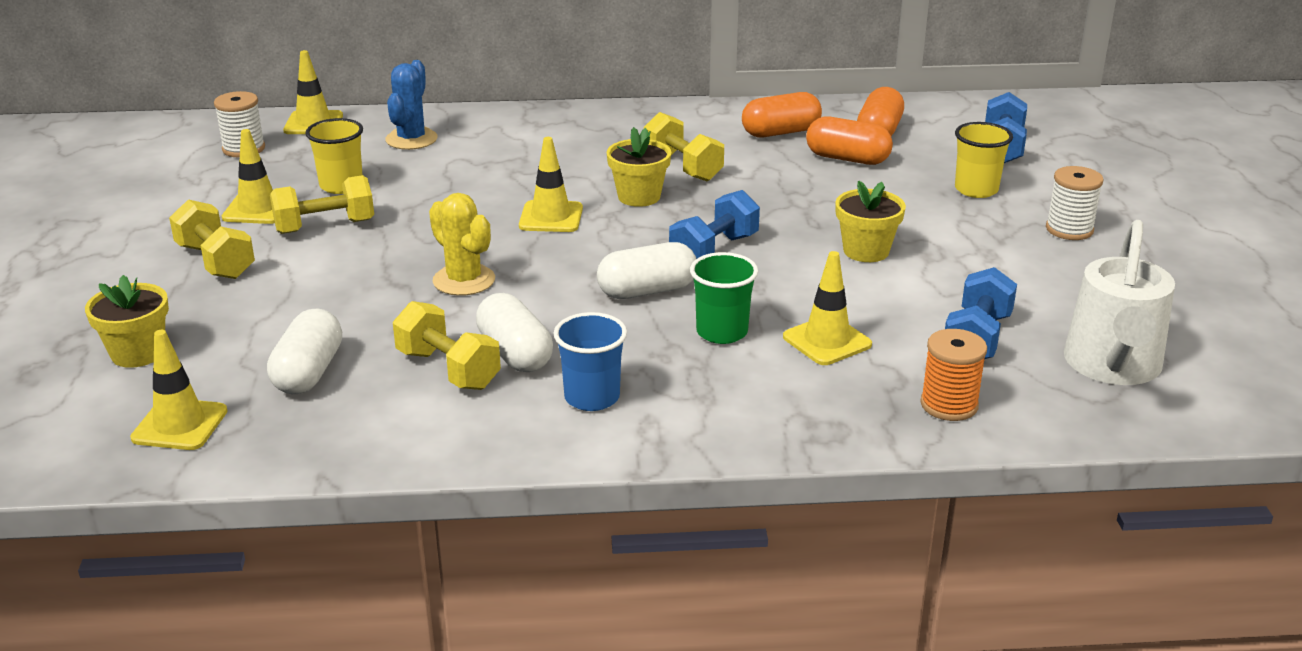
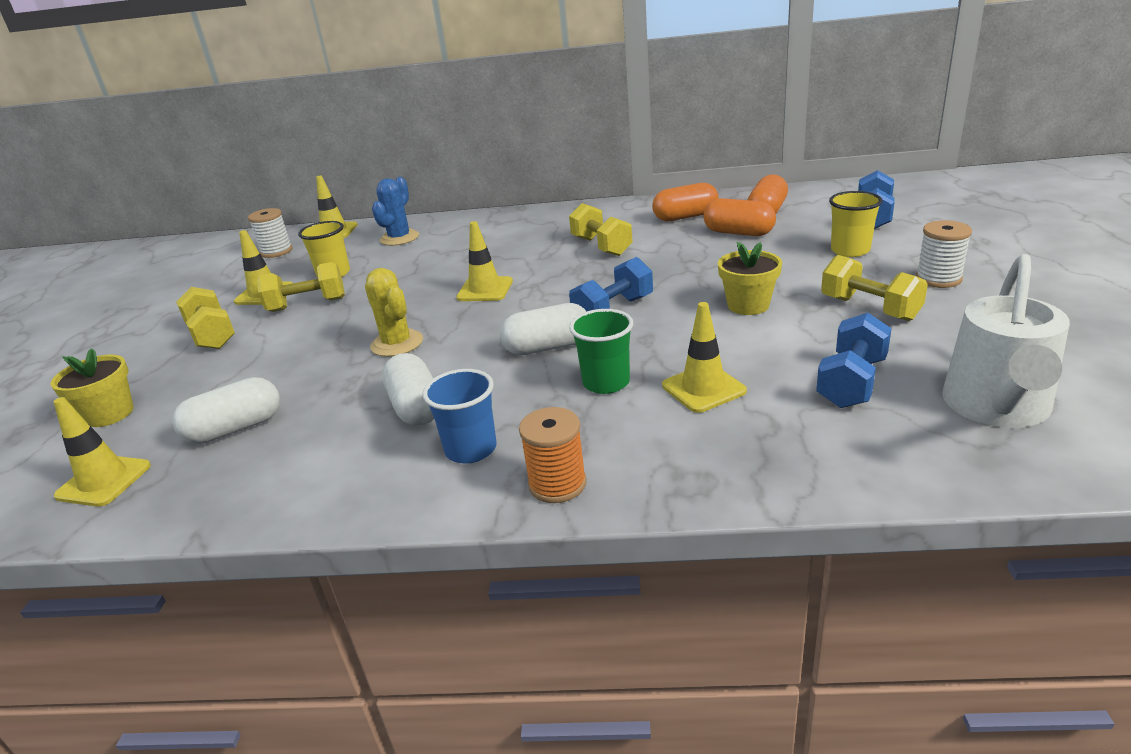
camera: 10 degrees right, 0 degrees up
(309, 372) = (235, 429): white capsule -> white capsule turned 45 degrees clockwise
(448, 369) = (353, 424): yellow dumbbell -> yellow dumbbell (869, 308)
(639, 197) = (560, 270): yellow flower pot -> none
(949, 405) = (822, 452): orange spool -> orange spool (557, 484)

